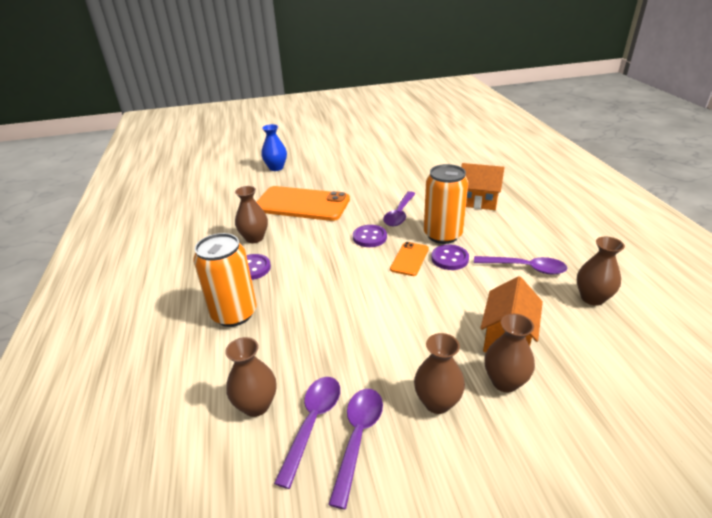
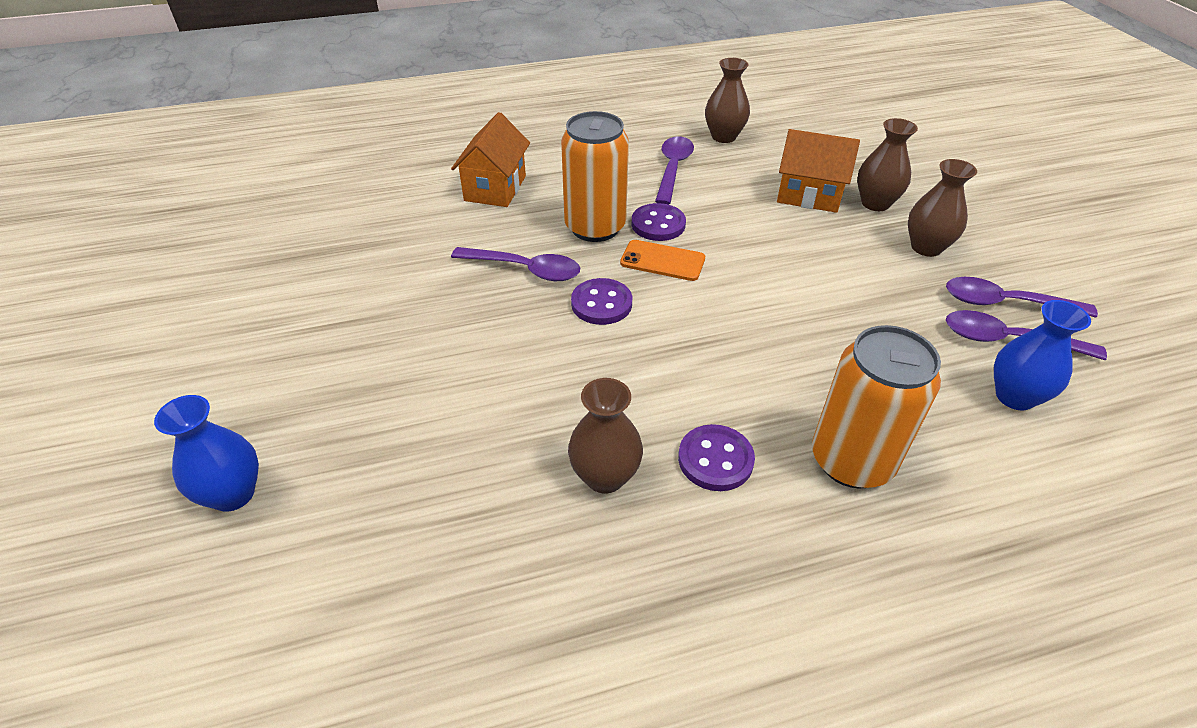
camera: 95 degrees left, 10 degrees up
(256, 405) = (1014, 396): brown vase -> blue vase
(302, 204) = (463, 411): orange phone -> none

